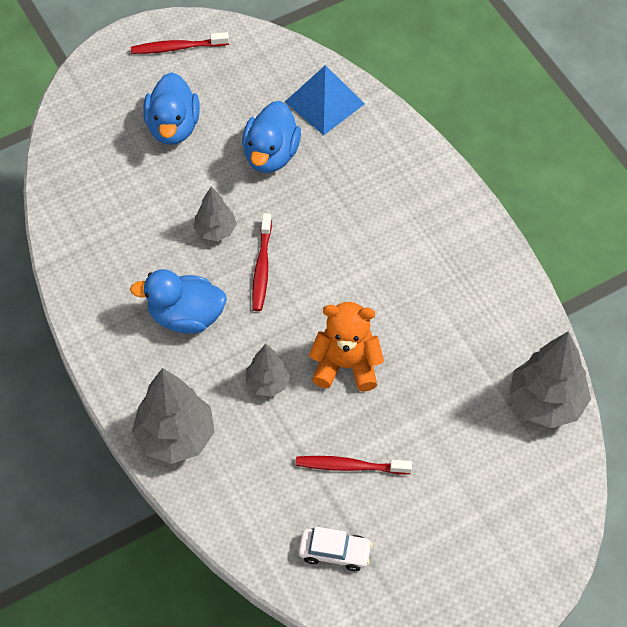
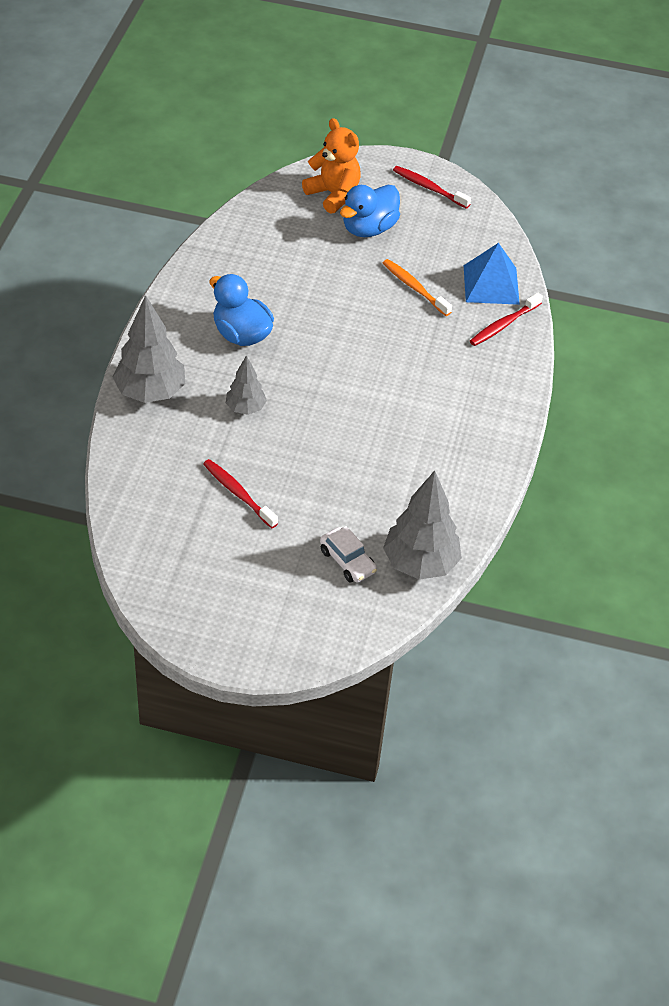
camera: 40 degrees right, 10 degrees down
(215, 230) = (321, 303): grey tree -> none
(262, 267) = (325, 344): red toothbrush -> red toothbrush (504, 325)
(271, 154) = (414, 288): blue duck -> orange toothbrush
(334, 552) = (166, 531): white car -> white car (347, 561)
(346, 365) = (310, 437): orange teddy bear -> orange teddy bear (333, 194)

